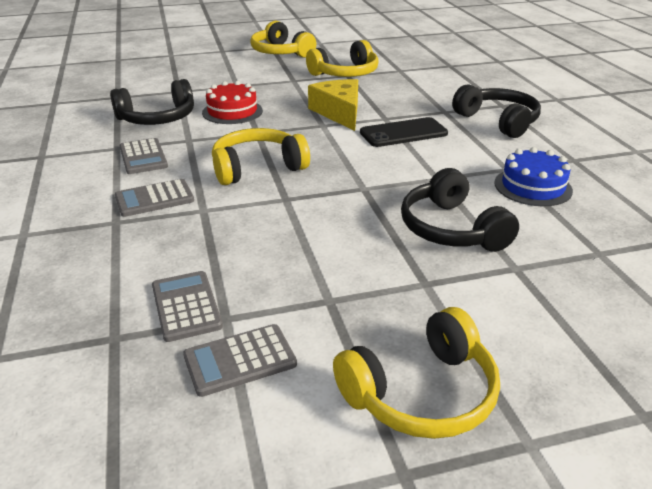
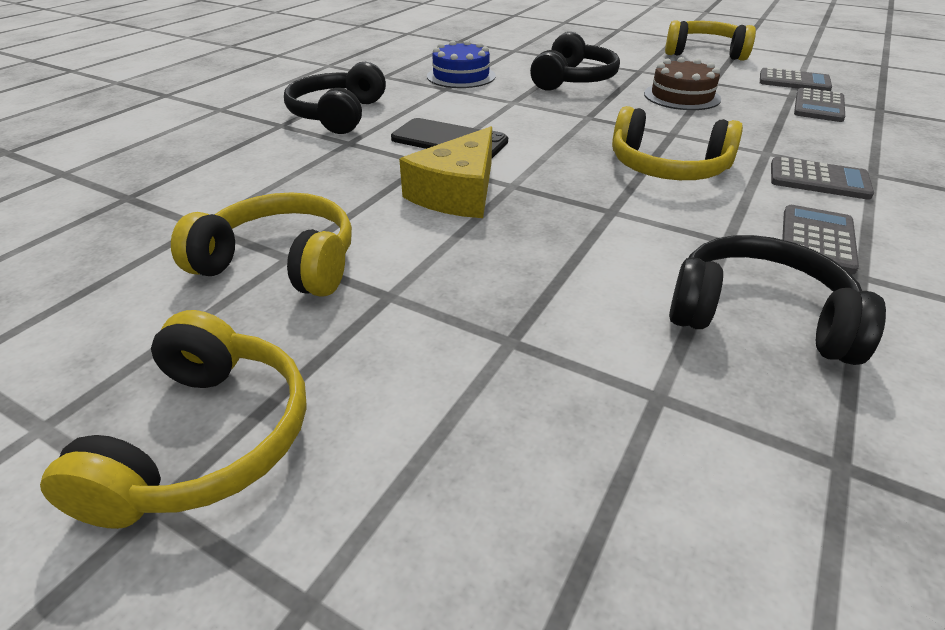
camera: 135 degrees left, 5 degrees up
(232, 111) = (604, 267): red cake -> none
(330, 253) = (681, 96): none -> brown cake

